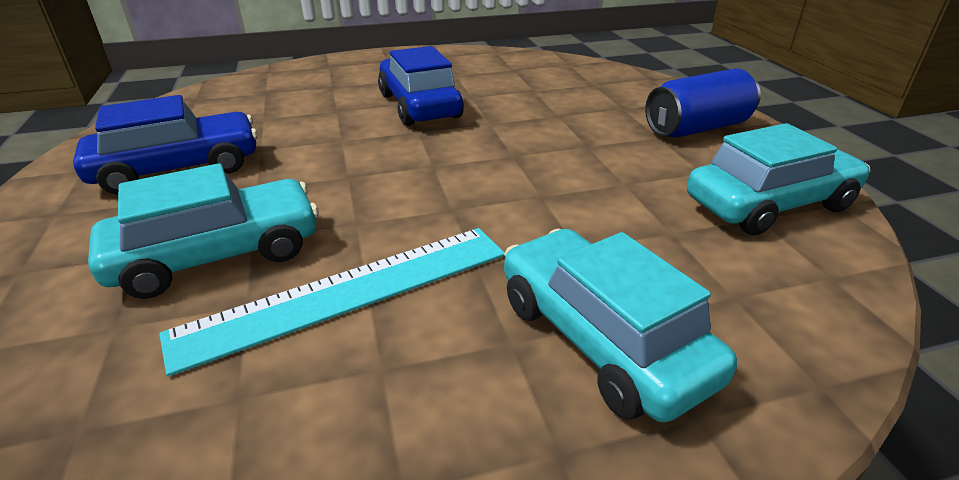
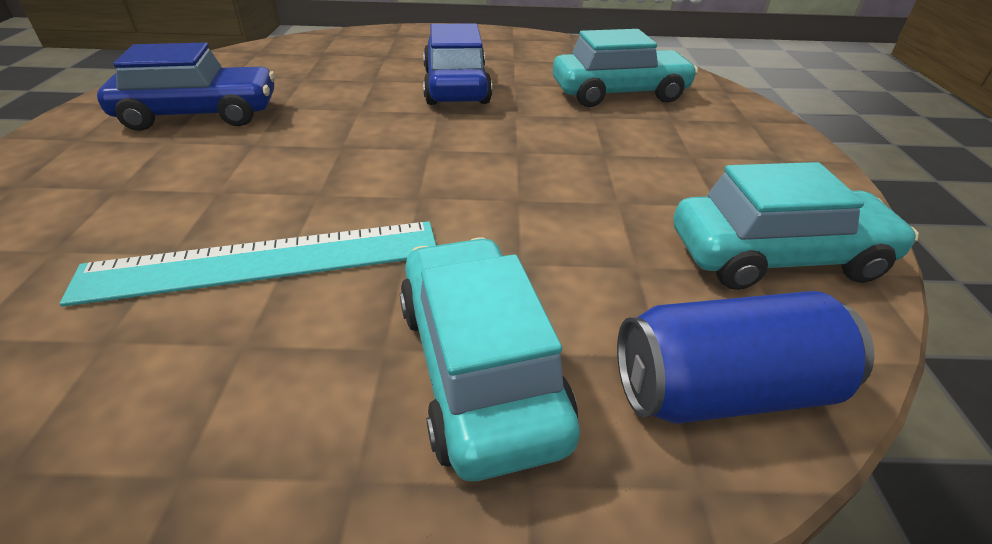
camera: 15 degrees right, 5 degrees up
(218, 255) = (178, 201): turquoise car -> turquoise car (619, 93)
(697, 128) = (744, 154): blue can -> blue can (722, 390)

